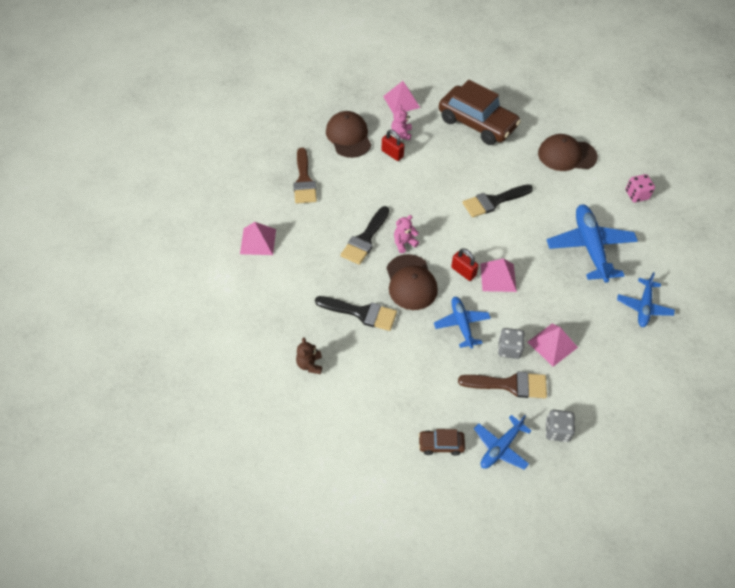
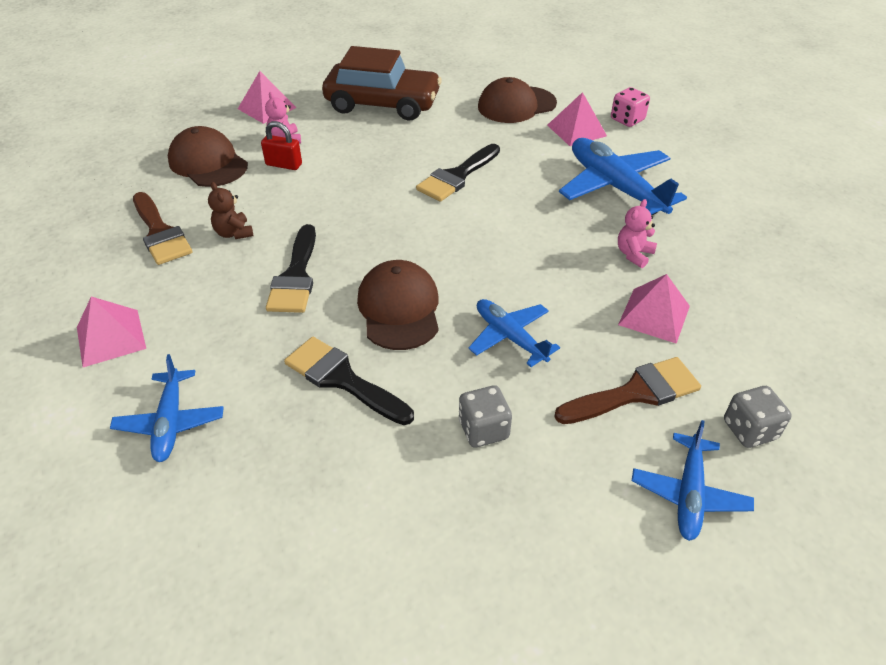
camera: 25 degrees left, 10 degrees down
(310, 364) = (290, 497): brown teddy bear -> brown teddy bear (234, 233)
(361, 313) = (342, 379): black brush -> black brush turned 135 degrees counterclockwise
(404, 243) = (359, 262): pink teddy bear -> pink teddy bear (633, 254)
(411, 282) = (399, 309): brown cap -> brown cap turned 150 degrees counterclockwise
(441, 445) = (594, 534): brown car -> none
(463, 272) = (468, 269): red padlock -> none
(498, 277) = (521, 259): pink pyramid -> pink pyramid (576, 130)
(509, 349) = (600, 344): grey dice -> grey dice (483, 429)
(644, 307) = (731, 229): blue plane -> blue plane (171, 423)

